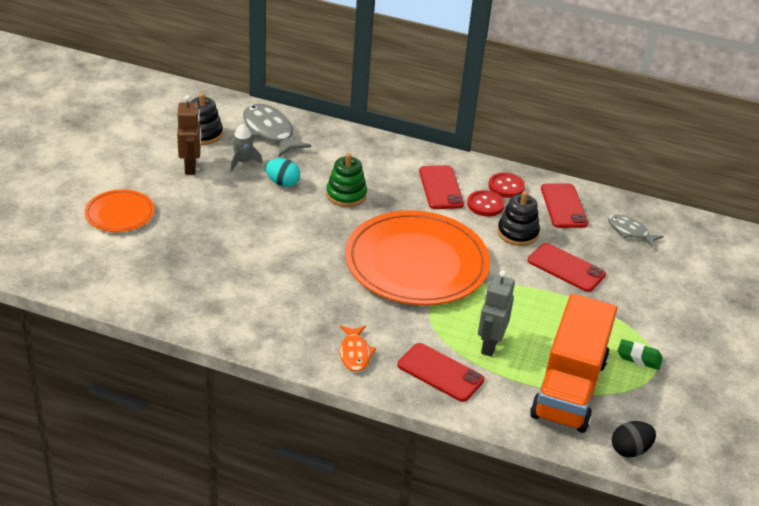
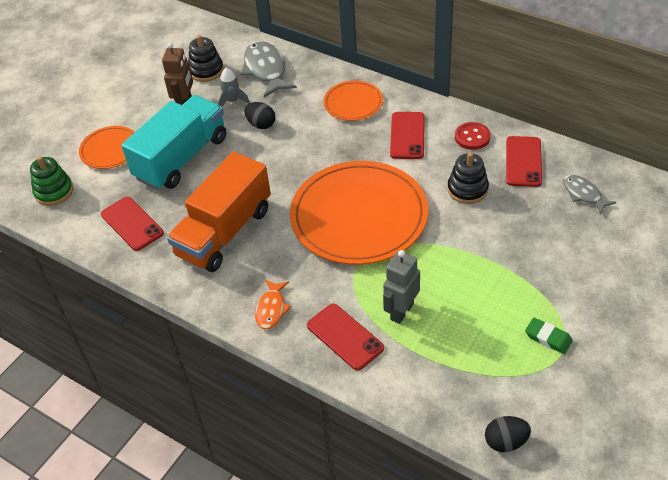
camera: 20 degrees right, 10 degrees up
(205, 218) = (182, 158): none -> turquoise truck
(282, 183) = (261, 124): turquoise egg -> black egg
(346, 195) = (315, 139): green stacking toy -> green stacking toy (54, 191)
(374, 160) = (353, 103): none -> orange plate
(485, 205) = (445, 156): red button -> none
(566, 268) = (504, 231): red phone -> red phone (132, 224)
(569, 388) = (465, 365): orange truck -> orange truck (224, 232)

